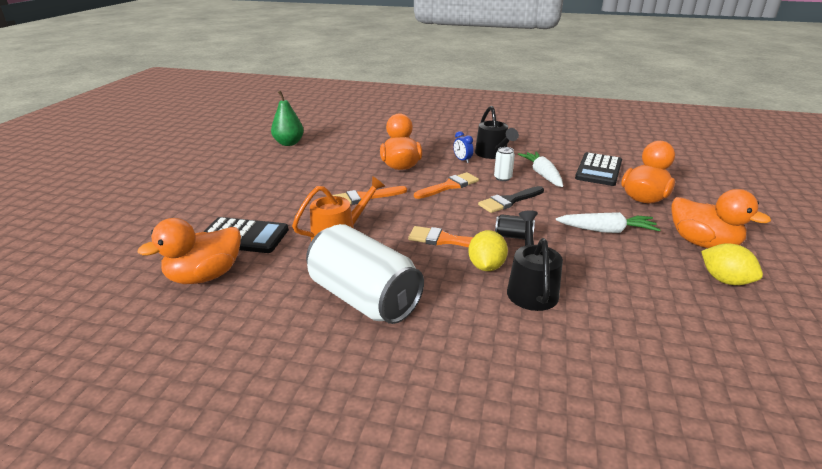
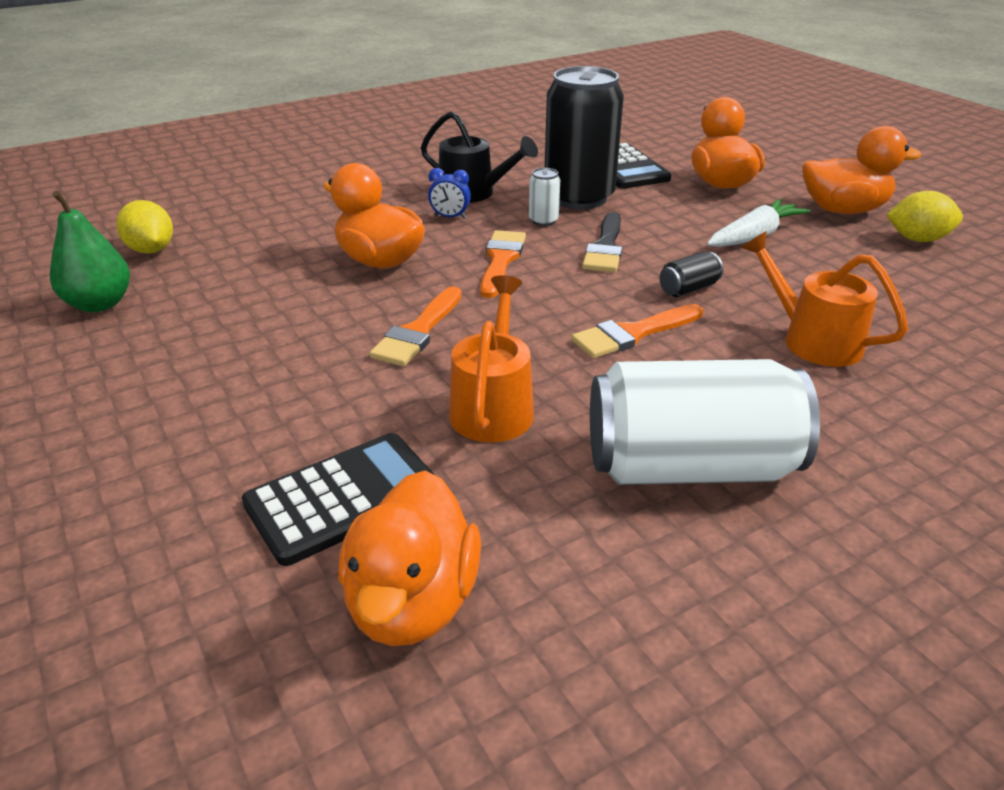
camera: 45 degrees left, 5 degrees up
(486, 266) = (730, 341): yellow lemon -> yellow lemon (151, 250)
(531, 288) = (812, 339): black watering can -> orange watering can
(542, 175) = (578, 197): white carrot -> black can

